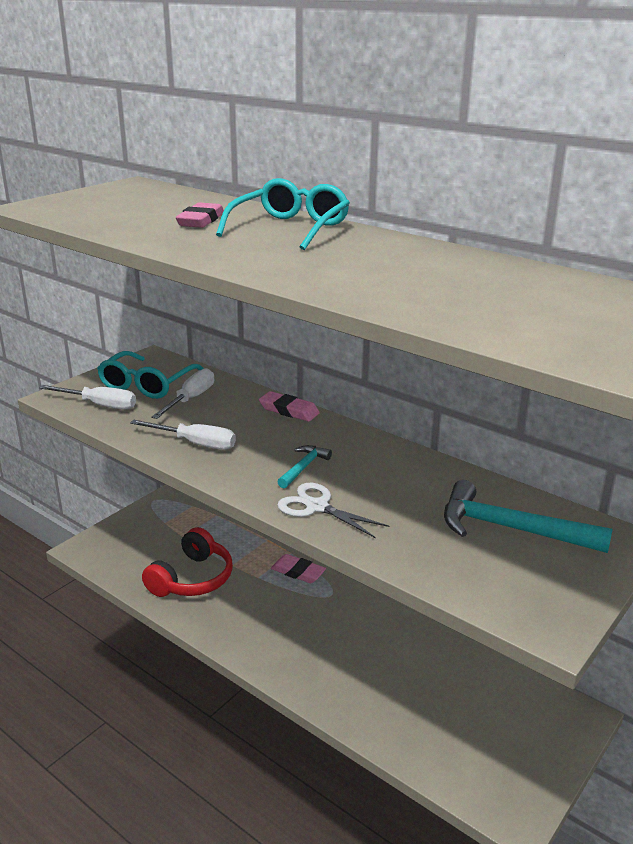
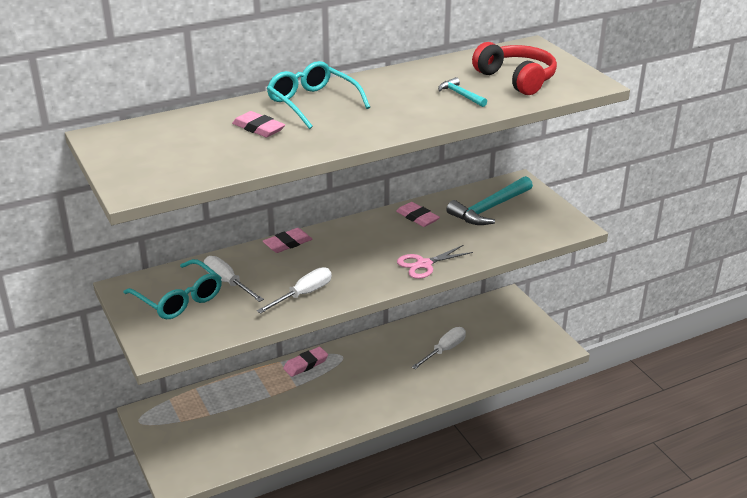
camera: 65 degrees left, 5 degrees up
(100, 405) = (195, 329): white screwdriver -> white screwdriver (444, 350)
(192, 579) = (271, 421): red headphones -> red headphones (516, 79)
(303, 467) = (373, 257): turquoise hammer -> turquoise hammer (460, 95)
(317, 507) = (424, 264): white scissors -> pink scissors
(425, 476) = (417, 217): none -> pink eraser

